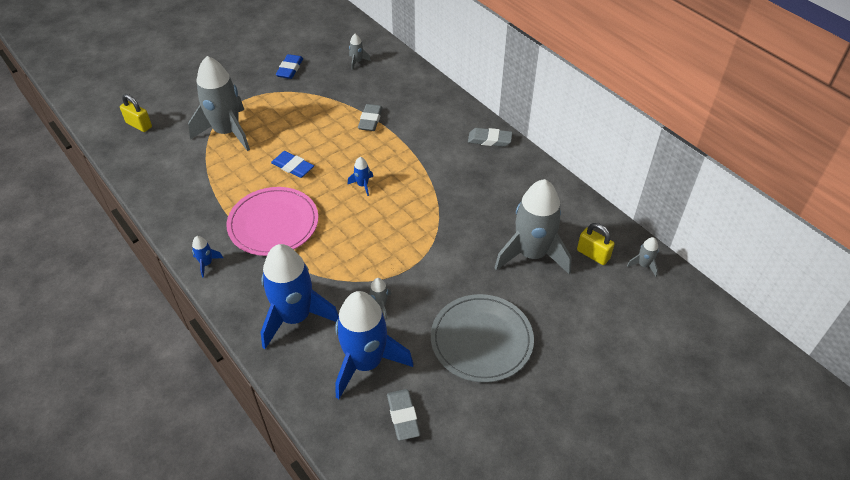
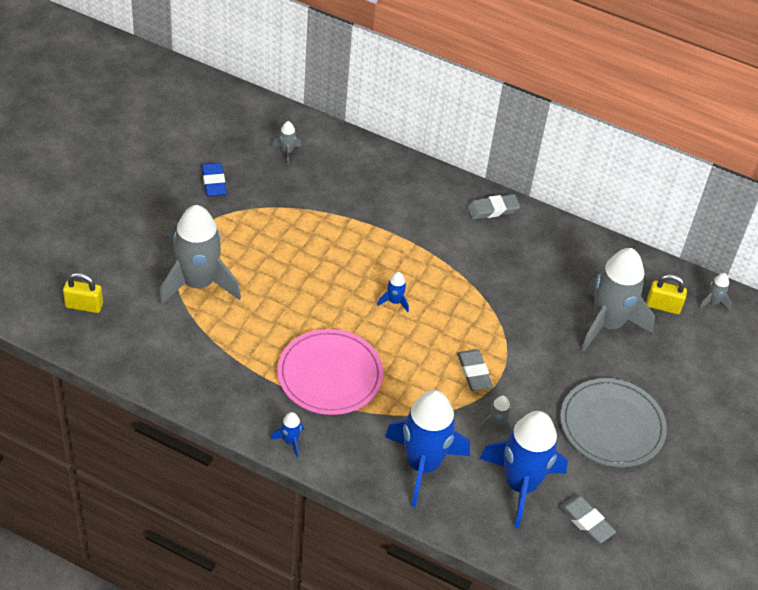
camera: 30 degrees left, 0 degrees up
(293, 167) = (304, 303): blue eraser -> none
(370, 120) = (351, 222): grey eraser -> grey eraser (474, 373)

